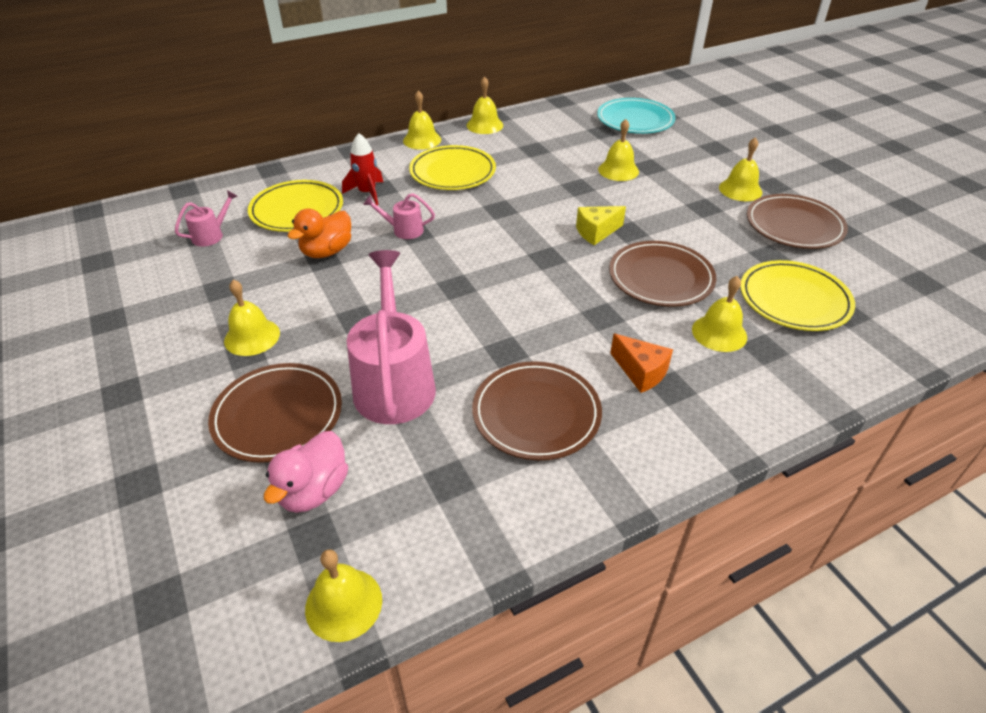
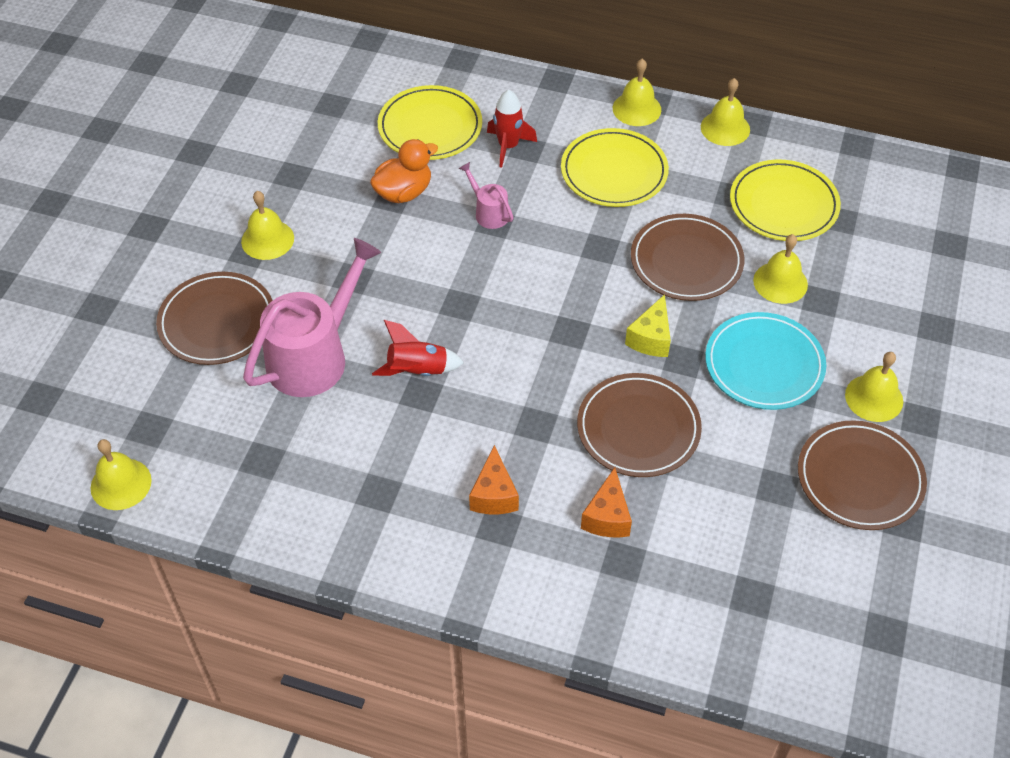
camera: 45 degrees right, 10 degrees up
(211, 235) = (339, 111): pink watering can -> none
(314, 491) = (180, 397): pink duck -> none
(327, 251) = (404, 192): orange duck -> orange duck turned 150 degrees clockwise
(483, 340) = (417, 371): none -> red rocket
(536, 413) = (375, 461): brown plate -> brown plate (686, 261)
(596, 232) = (651, 338): yellow cheese -> yellow cheese turned 90 degrees counterclockwise
(635, 120) = (902, 228): turquoise plate -> turquoise plate (764, 364)
(719, 333) = (607, 517): yellow bell -> orange cheese
(794, 299) = (725, 544): yellow plate -> yellow plate (783, 204)

